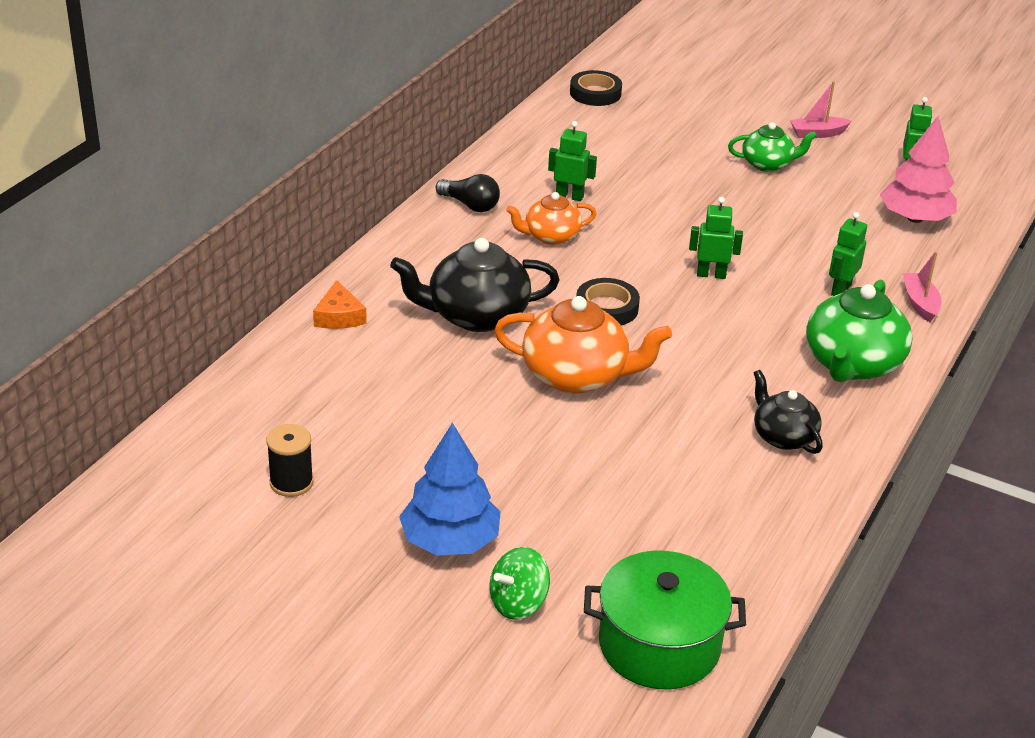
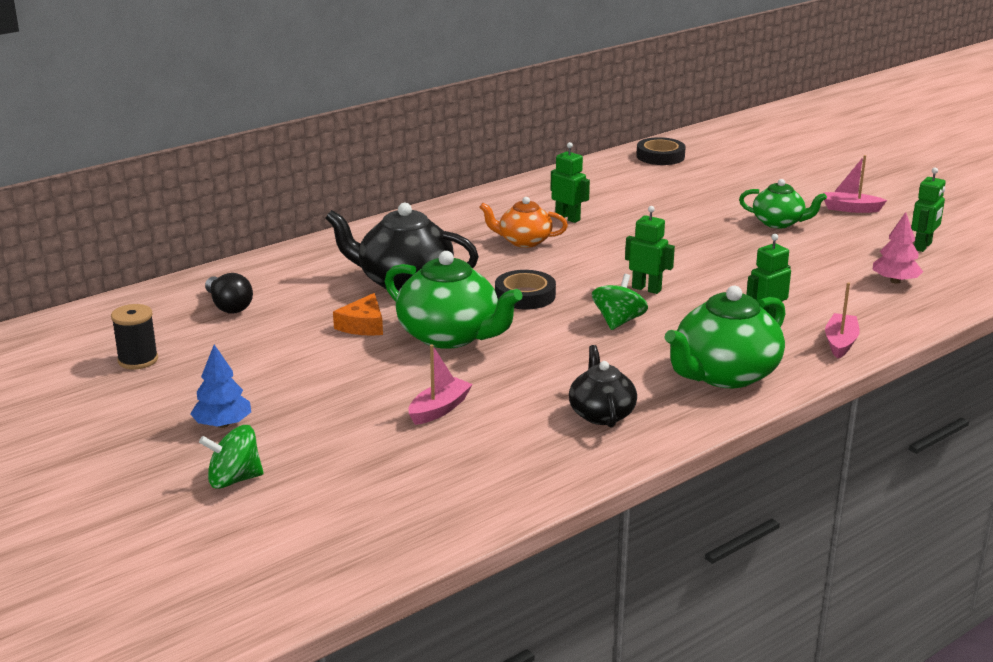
camera: 25 degrees right, 10 degrees down
(339, 316) = (290, 263): orange cheese -> orange cheese (363, 325)
(450, 541) = (222, 424): blue tree -> blue tree, size x0.63
(470, 205) = (474, 211): black light bulb -> black light bulb (228, 306)
(577, 376) = (450, 336): orange teapot -> green teapot
(638, 468) = (439, 409): none -> pink boat
(659, 645) = (327, 539): green pot -> none
(716, 321) = (618, 321): none -> green spinning top
(915, 218) = (895, 281): pink tree -> pink tree, size x0.63

